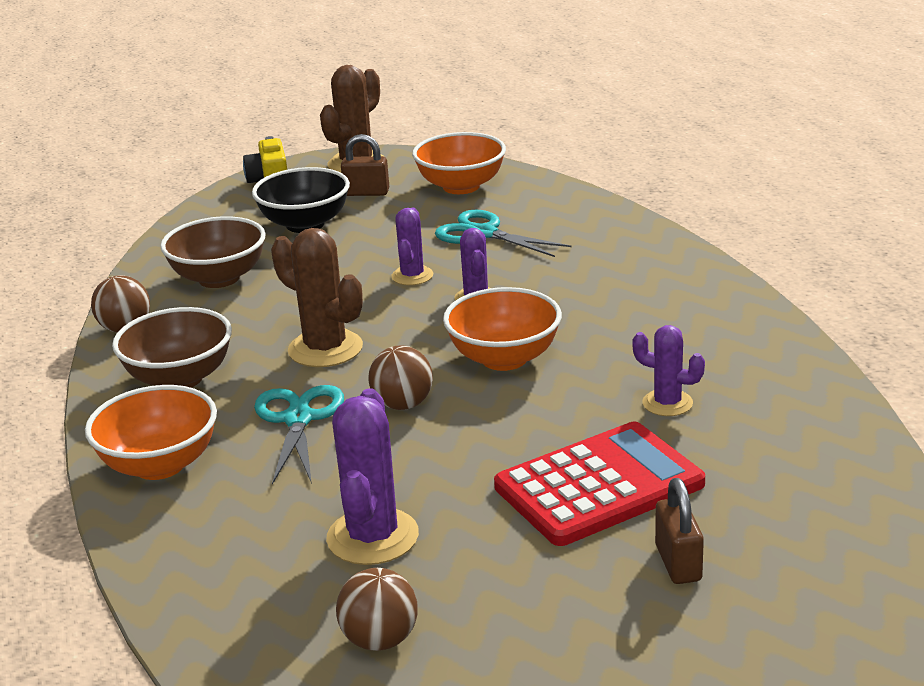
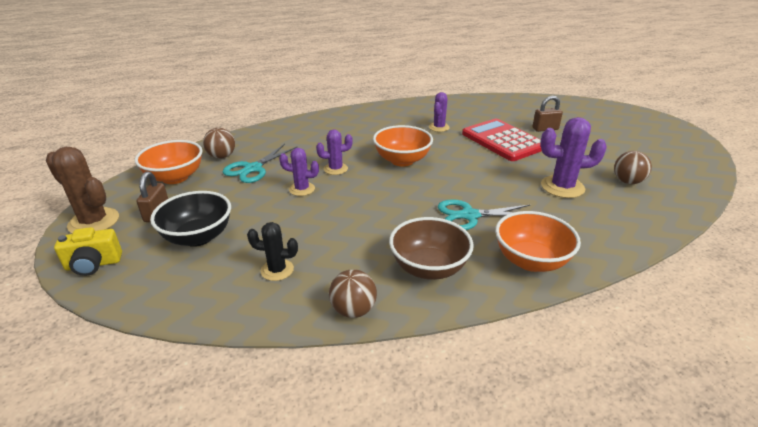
camera: 95 degrees left, 5 degrees up
(219, 278) = (277, 270): brown bowl -> black cactus
(325, 349) = (390, 213): brown cactus -> none
(403, 404) = (449, 185): brown ball -> brown ball (222, 156)

